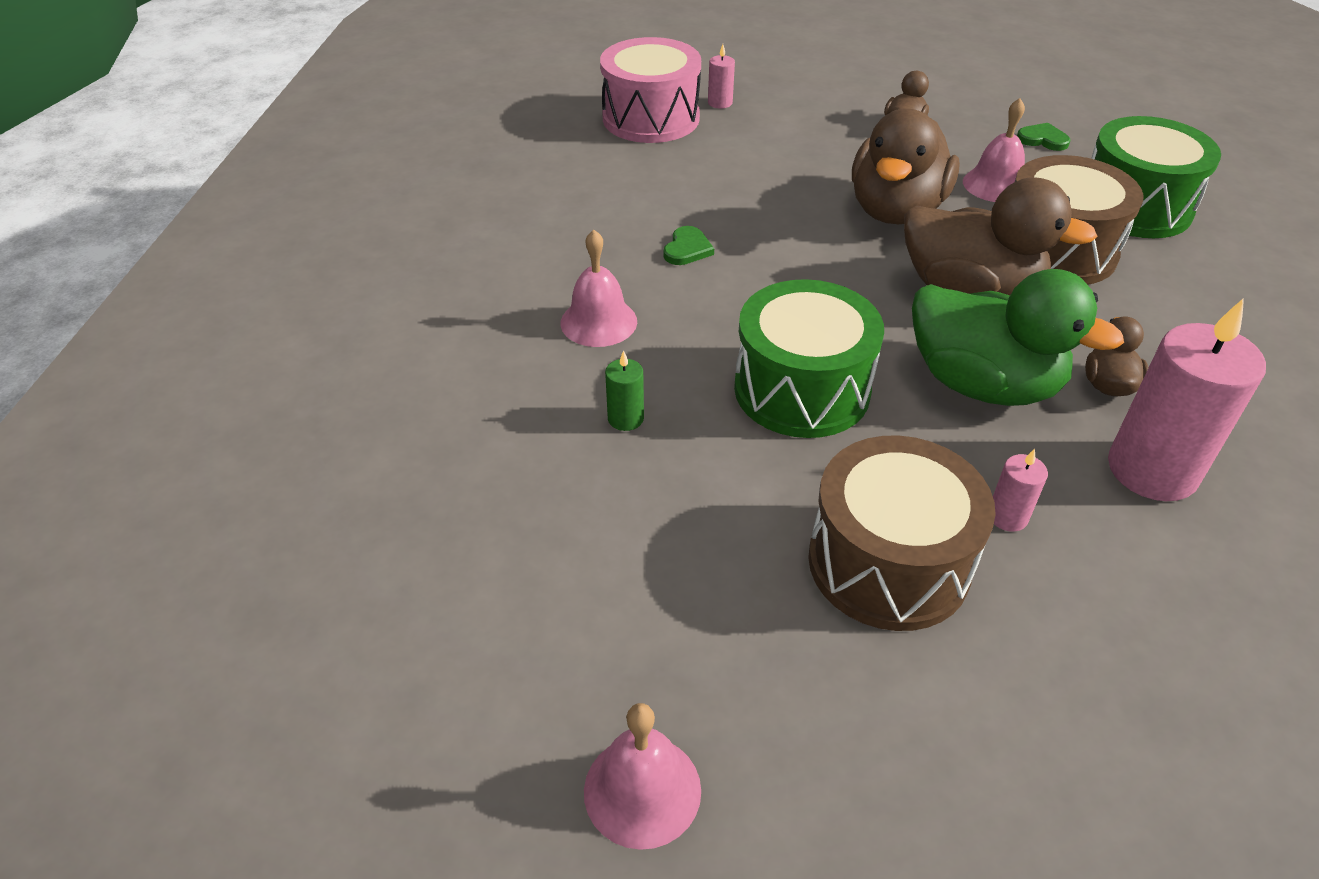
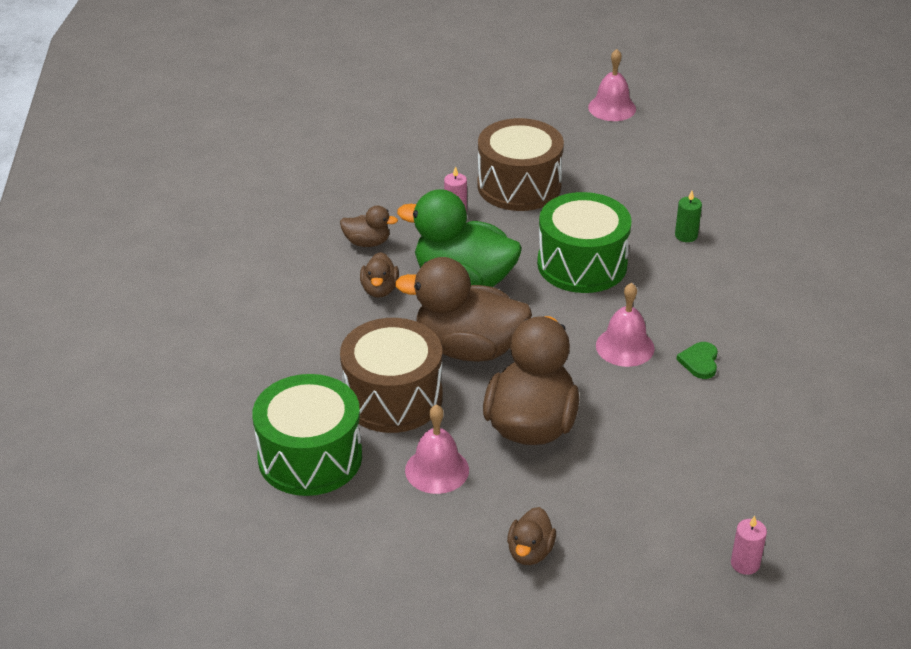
camera: 170 degrees right, 5 degrees down
(598, 322) = (736, 293): pink bell -> pink bell (625, 347)
(651, 118) = (809, 525): pink drum -> none
(1042, 139) = (379, 546): green heart -> none
(1152, 470) = (367, 242): pink candle -> brown duck

